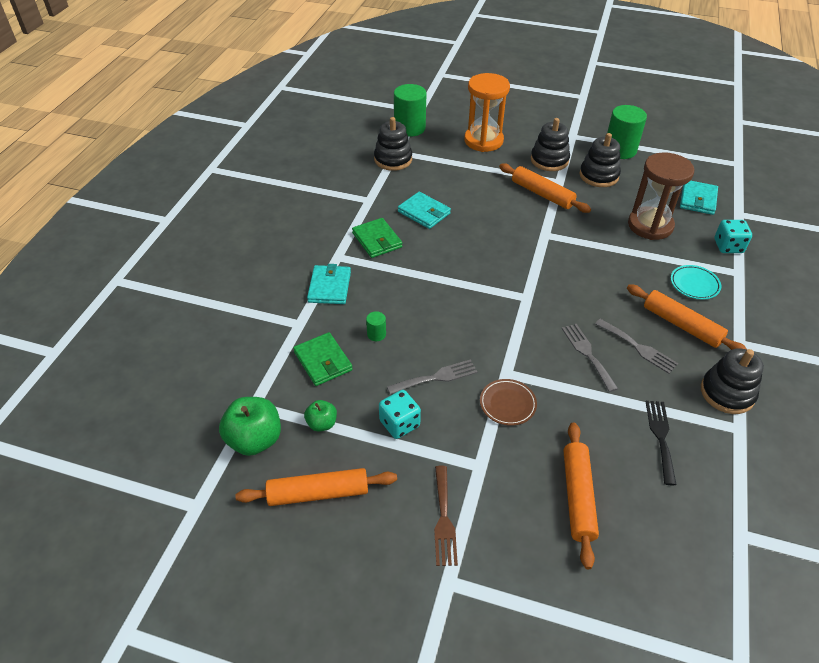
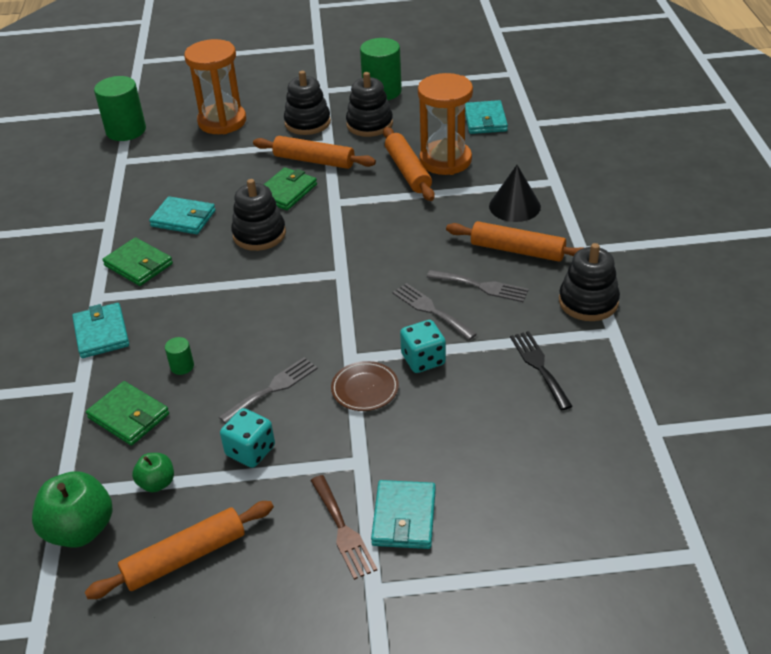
camera: 20 degrees left, 5 degrees down
(393, 159) = (120, 171): black stacking toy -> black stacking toy (259, 234)
(496, 528) = (404, 517): none -> turquoise wallet
(510, 214) = (286, 192): none -> green wallet
(577, 496) = (477, 454): orange rolling pin -> orange rolling pin (407, 171)
(650, 225) = (445, 160): brown hourglass -> orange hourglass
(694, 284) = (514, 206): turquoise plate -> black cone
(728, 246) = (534, 158): turquoise dice -> turquoise dice (423, 359)

